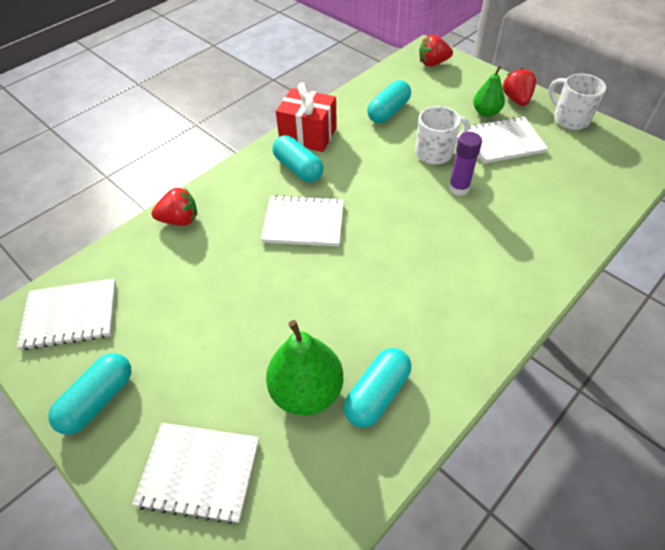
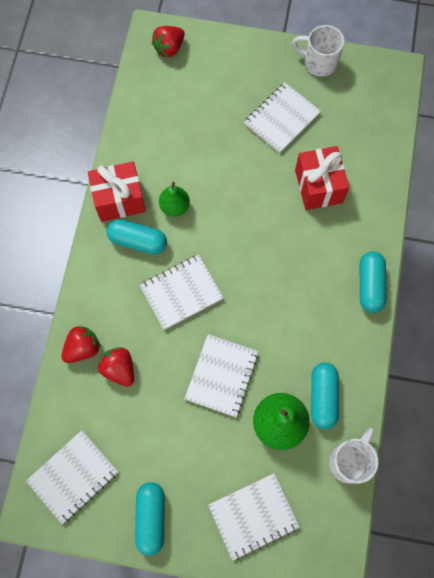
camera: 35 degrees left, 20 degrees up
(283, 310) = (222, 376): none -> white notebook
(388, 112) = (169, 133): turquoise capsule -> turquoise capsule (370, 285)
(435, 153) = (236, 161): white mug -> white mug (349, 461)
(458, 188) = (275, 190): purple glue stick -> none
(486, 112) = (250, 90): green pear -> green pear (175, 207)
(507, 204) = (318, 186): none -> red gift
(516, 100) = (266, 61): red strawberry -> red strawberry (119, 369)

